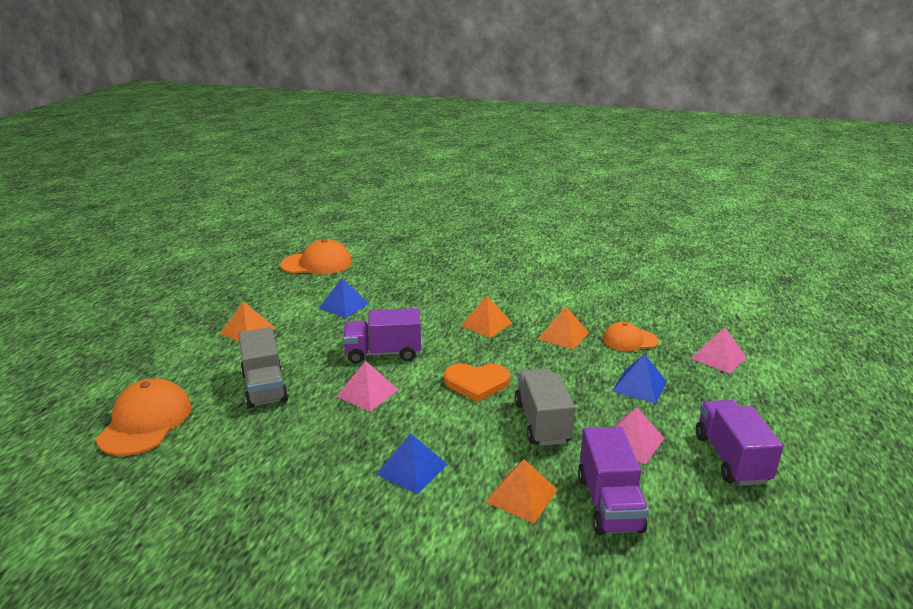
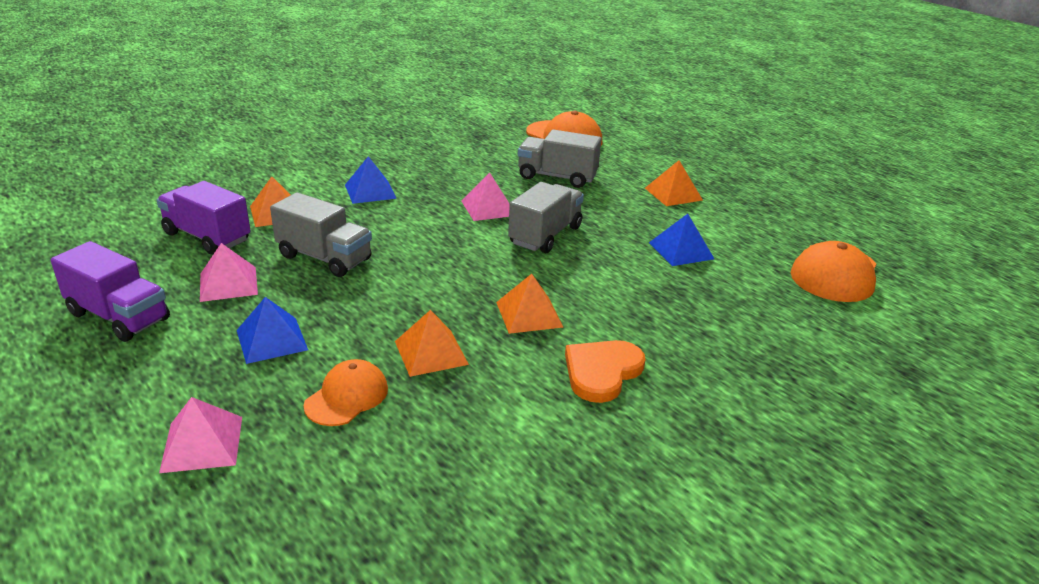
camera: 125 degrees right, 5 degrees up
(383, 353) = (545, 235): purple truck -> grey truck
(476, 383) = (427, 256): orange heart -> orange heart (602, 372)

